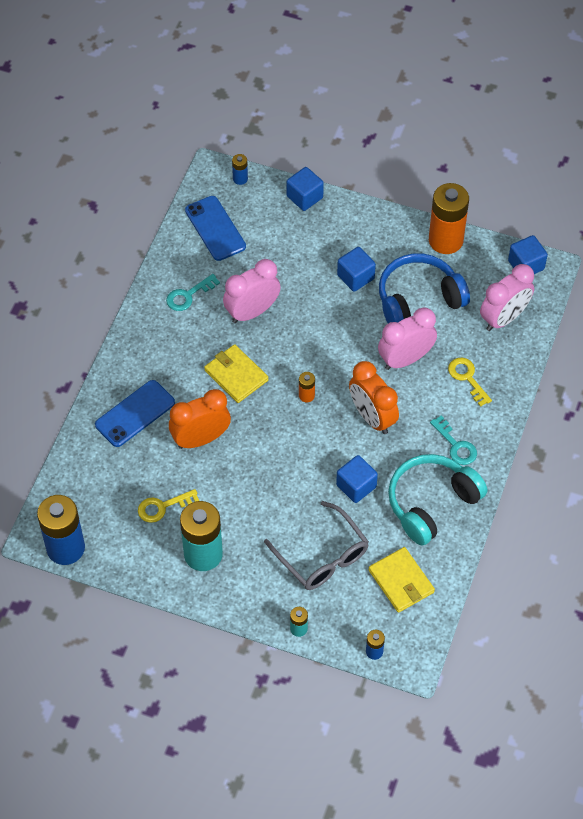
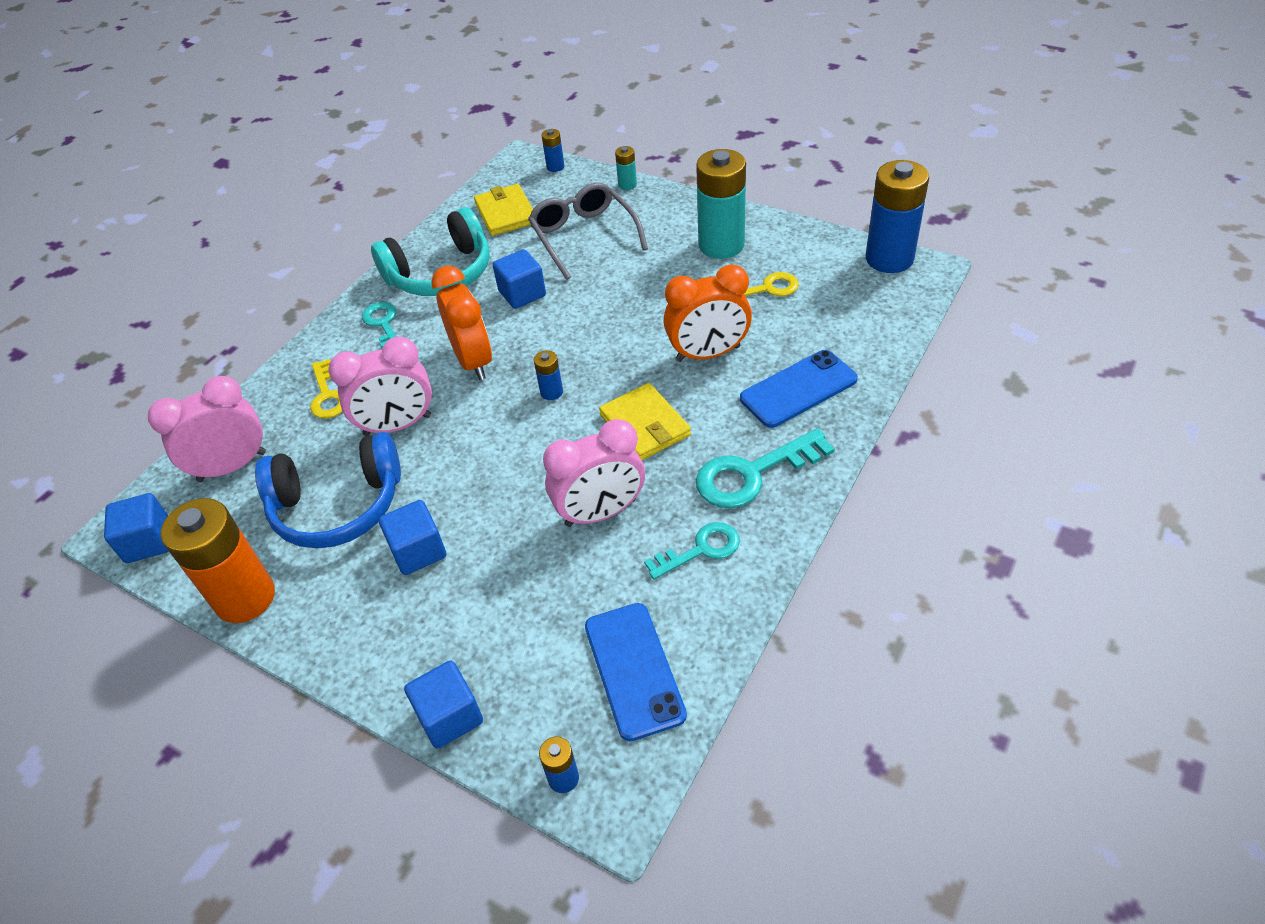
camera: 165 degrees left, 10 degrees down
(162, 347) = (752, 474): none -> turquoise key
(306, 395) = (551, 392): orange battery -> blue battery

